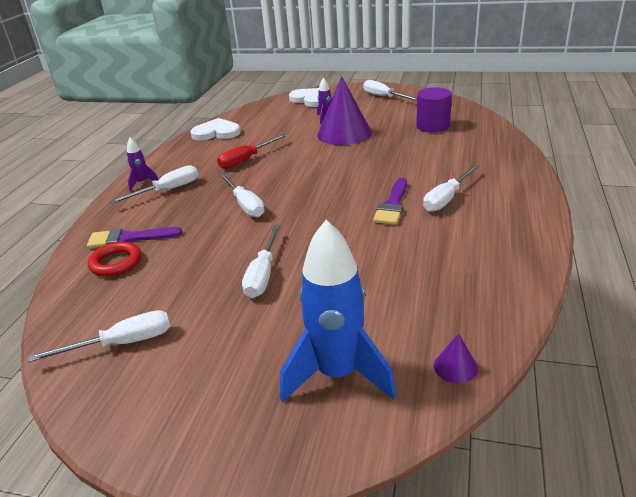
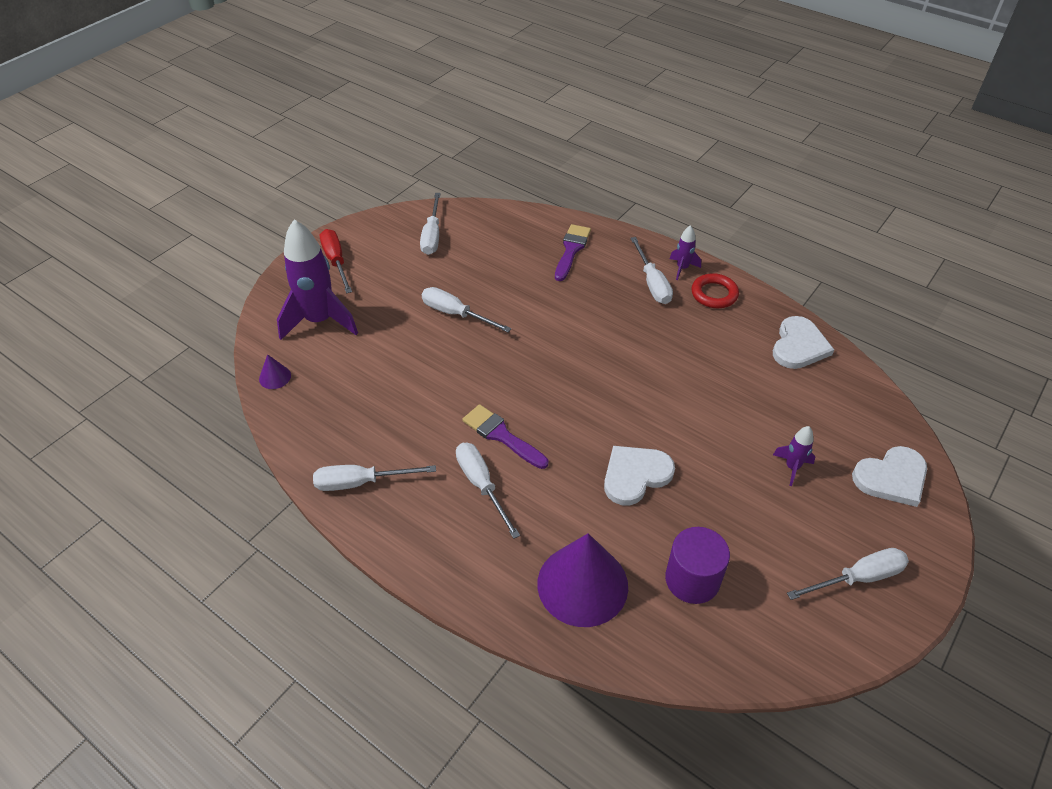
camera: 110 degrees right, 15 degrees up
(116, 263) = (537, 240): red ring -> red ring (714, 294)
(245, 205) = (581, 329): white screwdriver -> white screwdriver (361, 482)
(246, 160) = (693, 353): red screwdriver -> red screwdriver (336, 261)
(337, 374) = (320, 321): blue rocket -> purple rocket
(344, 133) = (723, 467): purple cone -> purple cone (582, 584)
(377, 154) = (635, 475): none -> white heart

